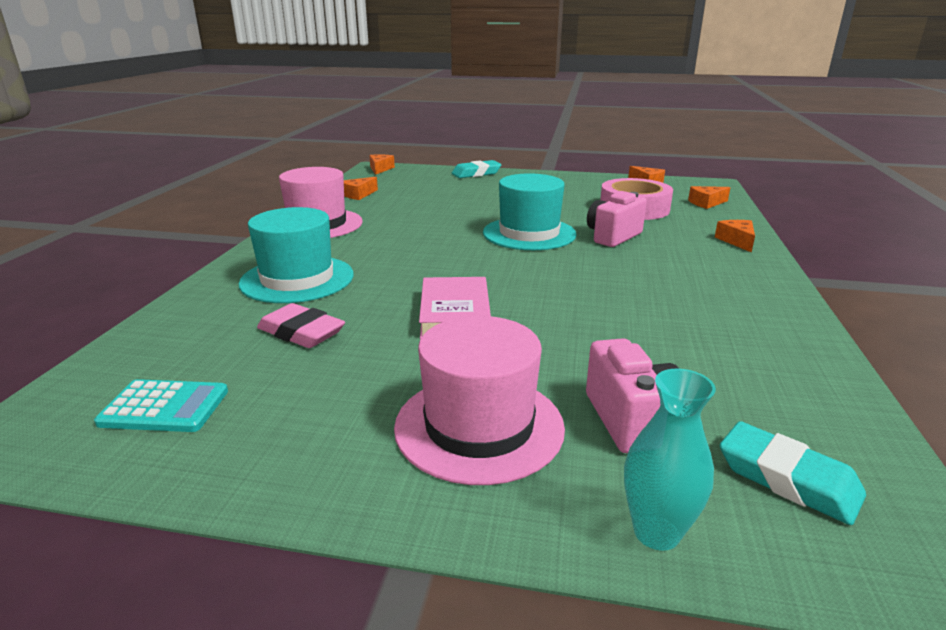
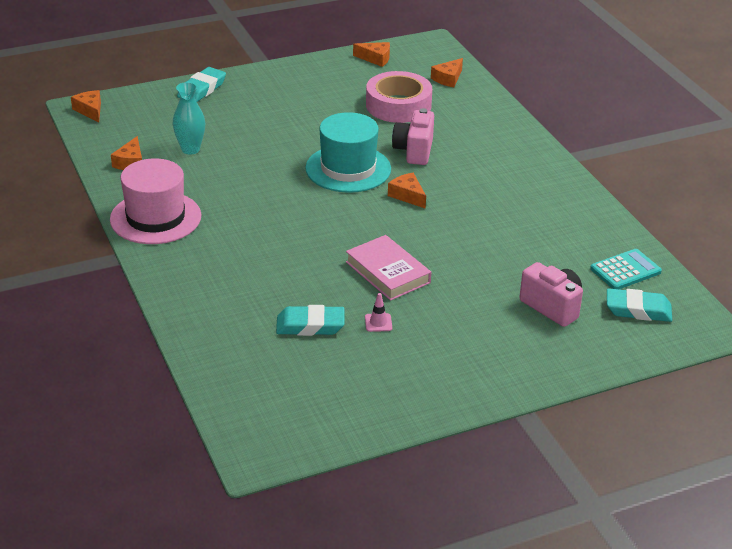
camera: 35 degrees left, 10 degrees up
(164, 407) = (309, 403): turquoise calculator -> turquoise calculator (625, 270)
(297, 279) = (236, 283): turquoise hat -> none
(301, 333) = (310, 325): pink eraser -> turquoise eraser
(374, 355) = (378, 323): none -> pink traffic cone
(479, 426) = (486, 341): pink hat -> none
(656, 532) = (604, 357): turquoise vase -> turquoise vase (190, 149)
(737, 241) = (504, 127): orange cheese -> orange cheese (407, 195)

